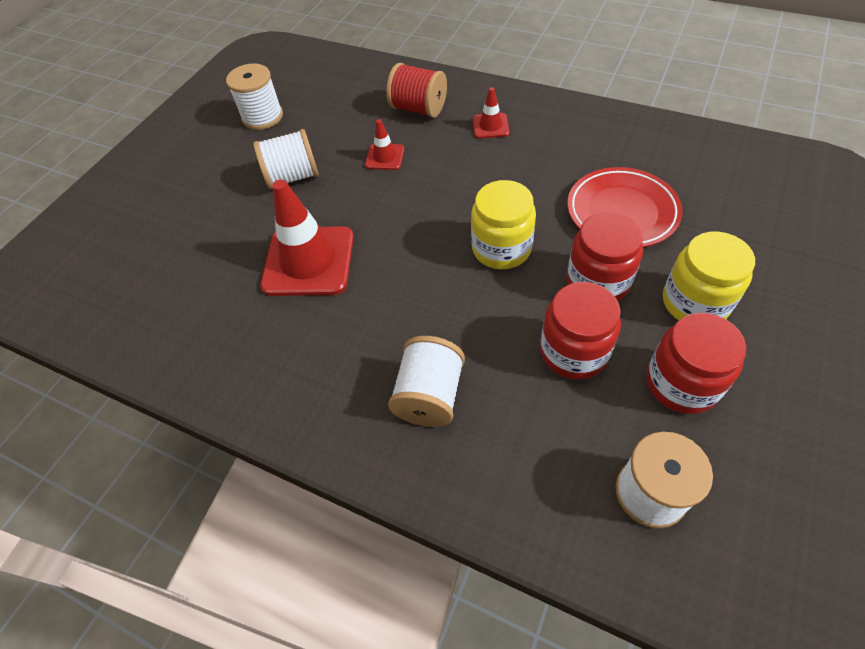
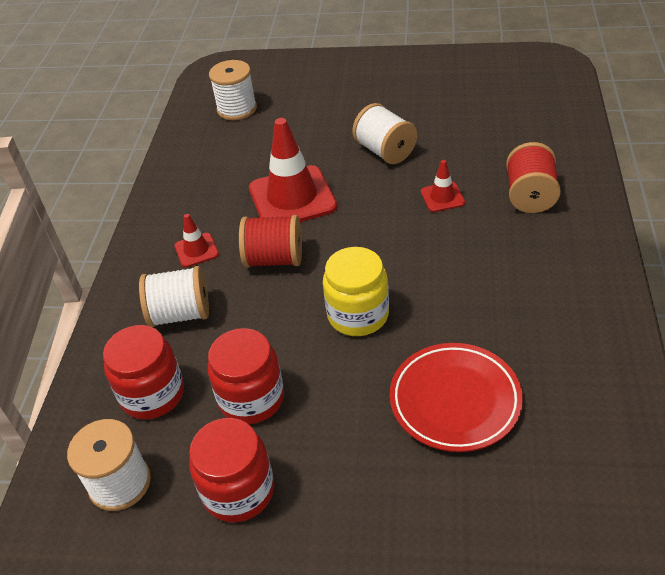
camera: 70 degrees right, 10 degrees down
(262, 117) = (453, 103): white spool -> white spool (237, 109)
(392, 295) = (274, 259): none -> red spool
(490, 126) = (536, 257): red traffic cone -> red traffic cone (196, 250)
(597, 281) = (344, 399): red jar -> red jar (152, 394)
(695, 302) = (346, 489): yellow jar -> none

